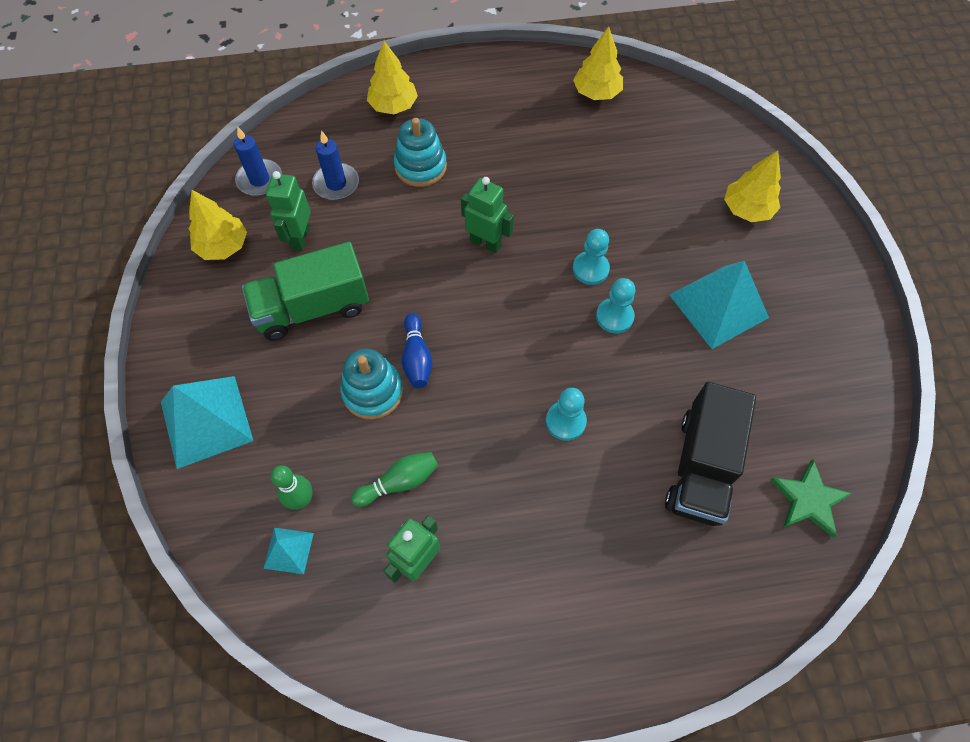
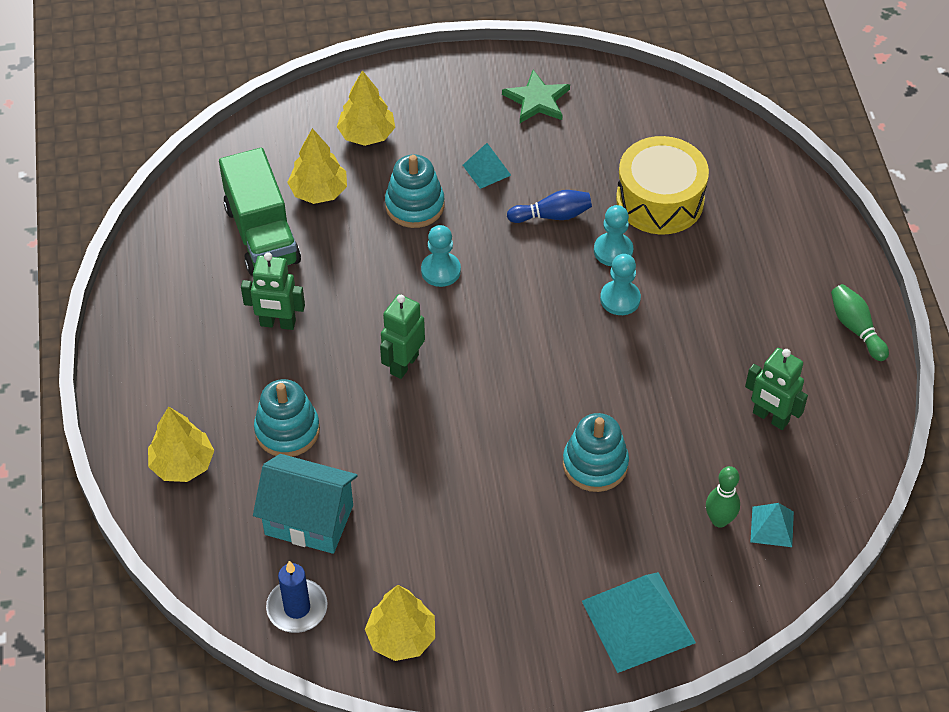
camera: 90 degrees left, 10 degrees down
(300, 238) = (391, 552): green robot -> green robot (277, 323)
(312, 308) = (491, 530): green truck -> green truck (262, 234)
(336, 184) = (309, 520): blue candle -> turquoise house
(399, 482) = (694, 436): green bowling pin -> green bowling pin (856, 328)
(417, 358) = (553, 425): blue bowling pin -> blue bowling pin (552, 215)
(596, 93) = (184, 252): yellow tree -> yellow tree (319, 191)
(614, 316) = (500, 254): turquoise pawn -> turquoise pawn (613, 251)
(666, 248) = (415, 205): none -> turquoise stacking toy
(701, 467) = (660, 200): black truck -> yellow drum
(718, 306) = (486, 170): turquoise pyramid -> turquoise pyramid, size x0.50
(808, 500) = (684, 130): green star -> green star (537, 100)

